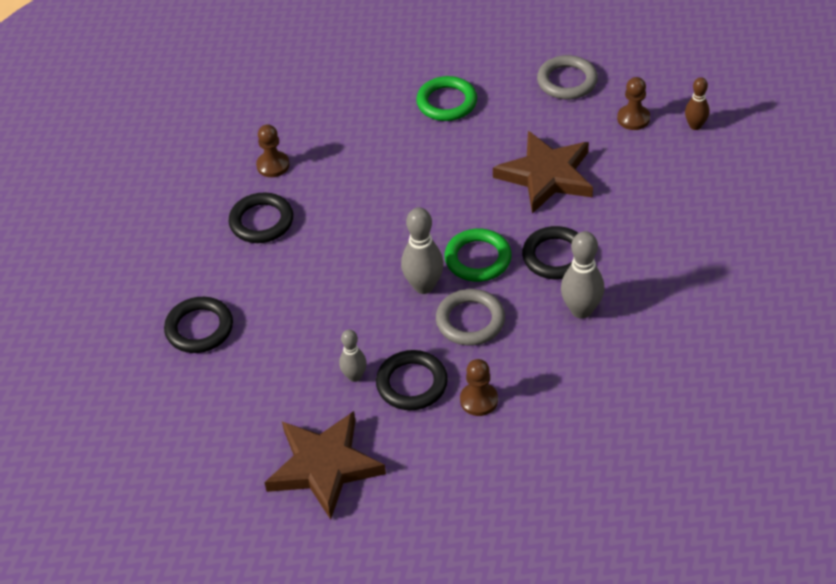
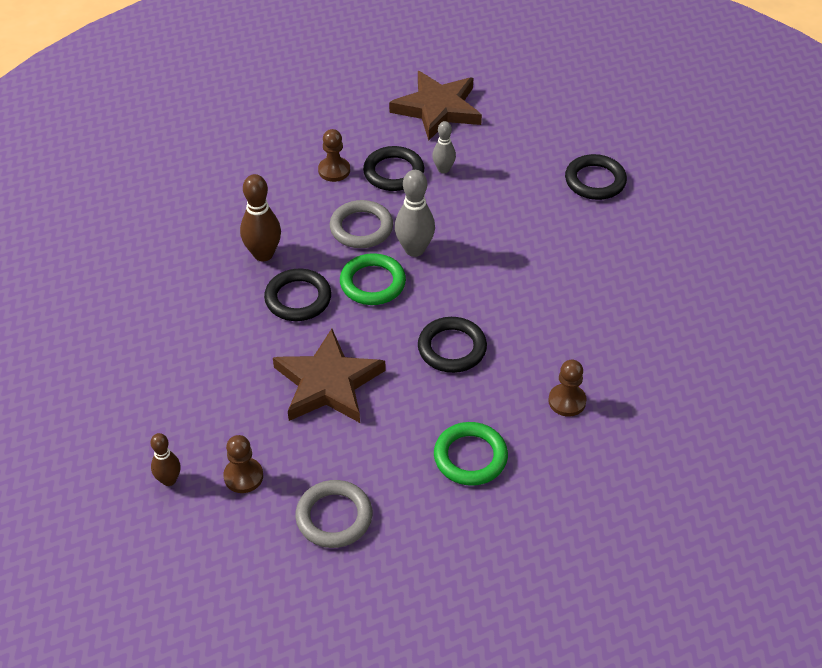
camera: 160 degrees right, 0 degrees up
(261, 221) = (599, 280): black ring -> black ring (452, 348)
(273, 165) = (624, 341): brown pawn -> brown pawn (567, 401)
(581, 310) = (263, 254): grey bowling pin -> brown bowling pin

